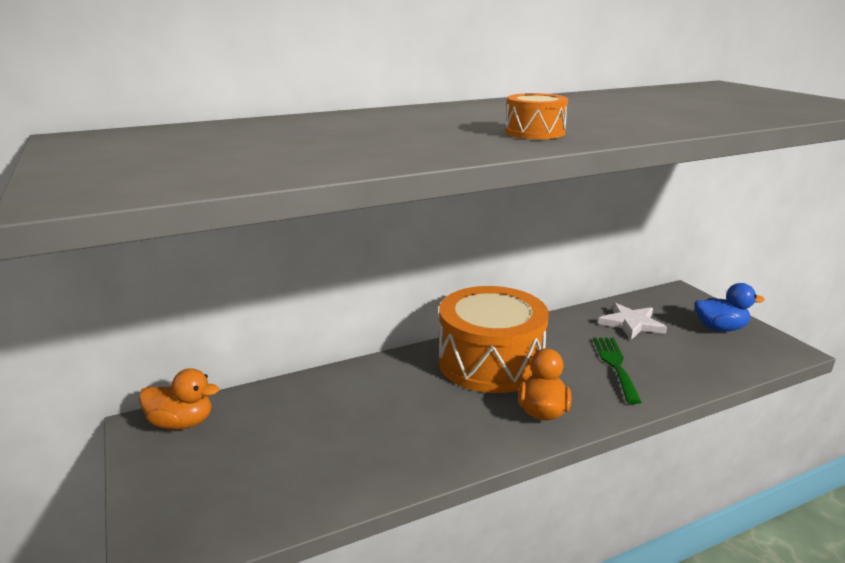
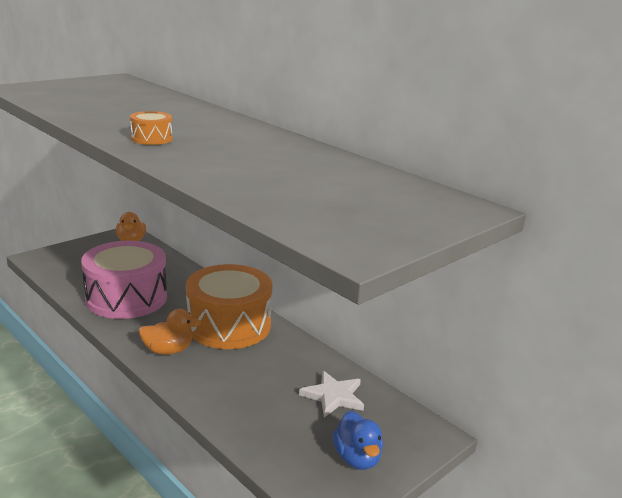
camera: 70 degrees right, 0 degrees up
(388, 438) = (126, 298): none -> pink drum
(615, 365) = (247, 385): green fork -> none

